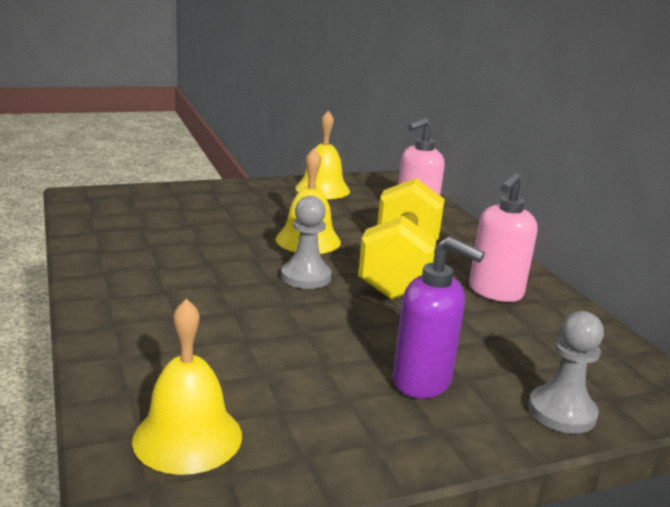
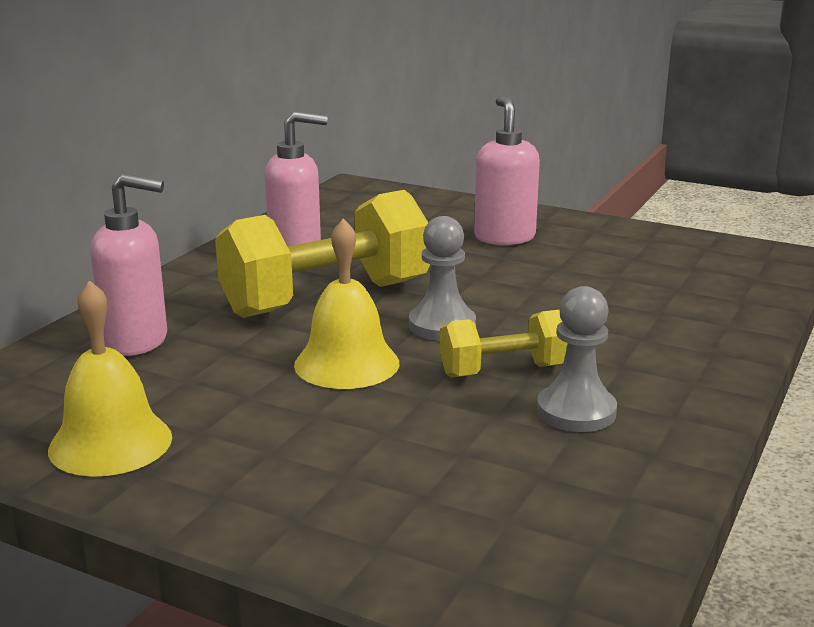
camera: 130 degrees left, 0 degrees up
(187, 437) = (718, 267): yellow bell -> none
(227, 263) = (504, 371): none -> yellow dumbbell
(422, 382) = (504, 237): purple soap dispenser -> pink soap dispenser
(562, 412) = (448, 203): grey pawn -> grey pawn (576, 411)

